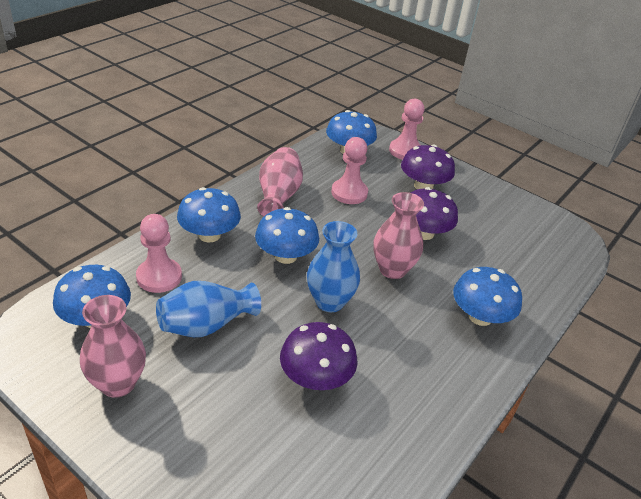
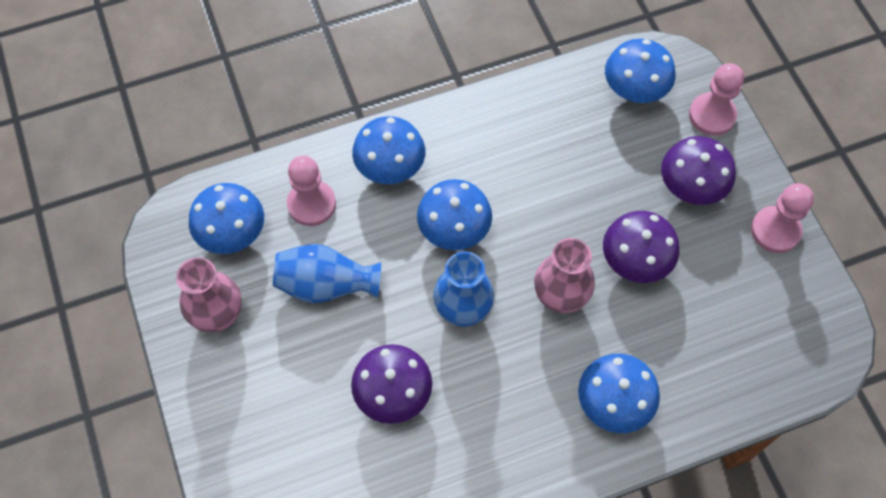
camera: 35 degrees right, 25 degrees up
(278, 196) = (498, 136): pink vase -> none
(349, 193) = (587, 162): pink pawn -> pink pawn (775, 230)

